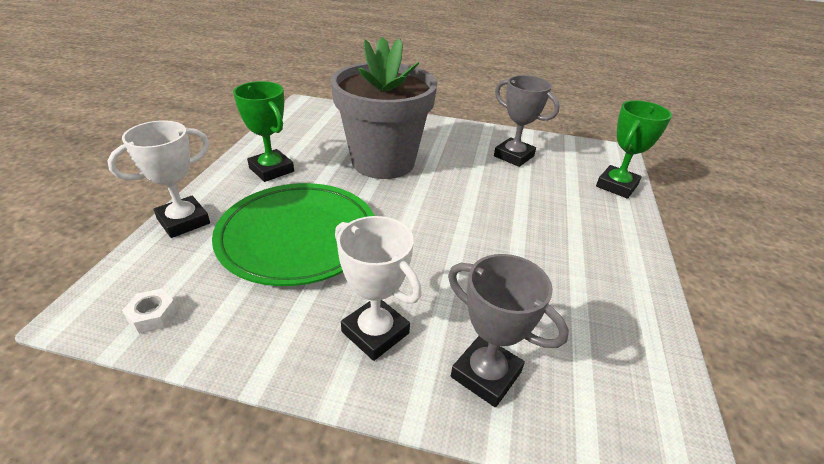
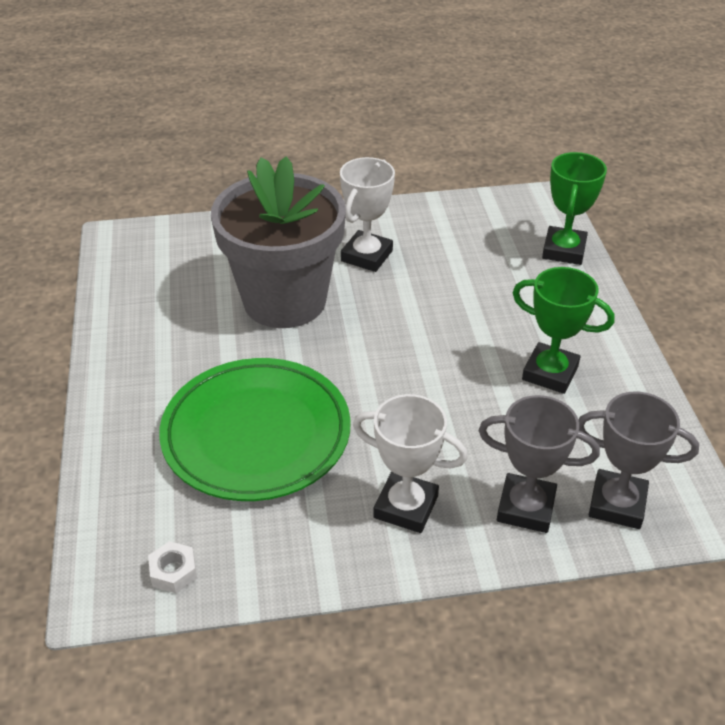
camera: 20 degrees left, 5 degrees up
(183, 221) = (108, 460): white trophy -> white trophy (367, 256)
(271, 170) = (155, 356): green trophy -> green trophy (550, 373)
(513, 156) = (433, 242): grey trophy -> grey trophy (617, 504)

